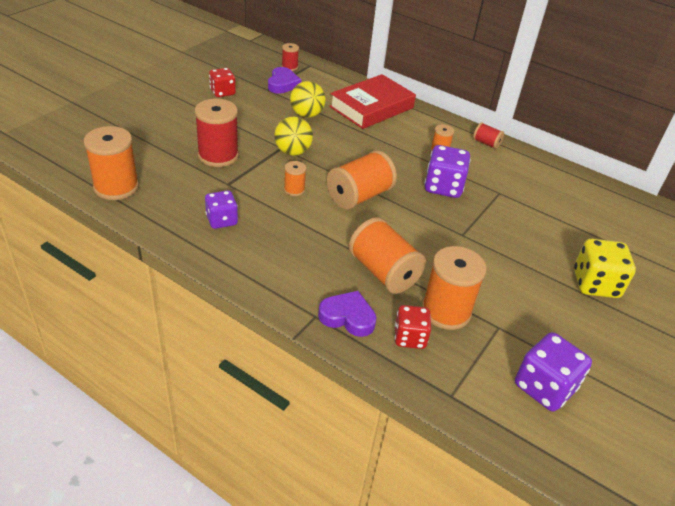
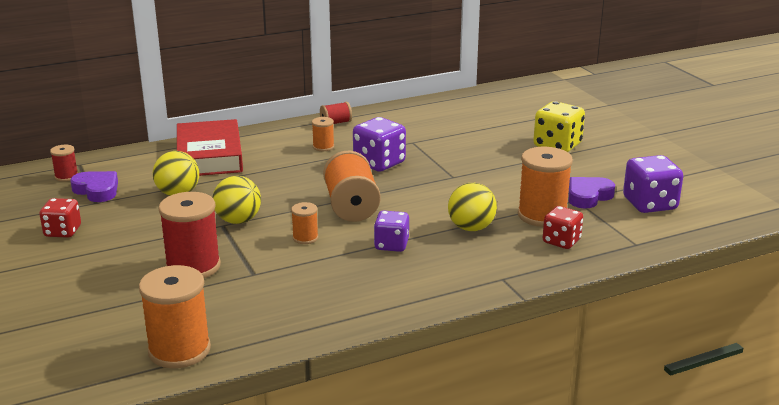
camera: 55 degrees left, 15 degrees down
(222, 220) = (315, 293): purple dice -> purple dice (391, 245)
(348, 317) = (516, 263): purple heart -> purple heart (588, 196)
(383, 272) = (471, 228): orange spool -> yellow ball

